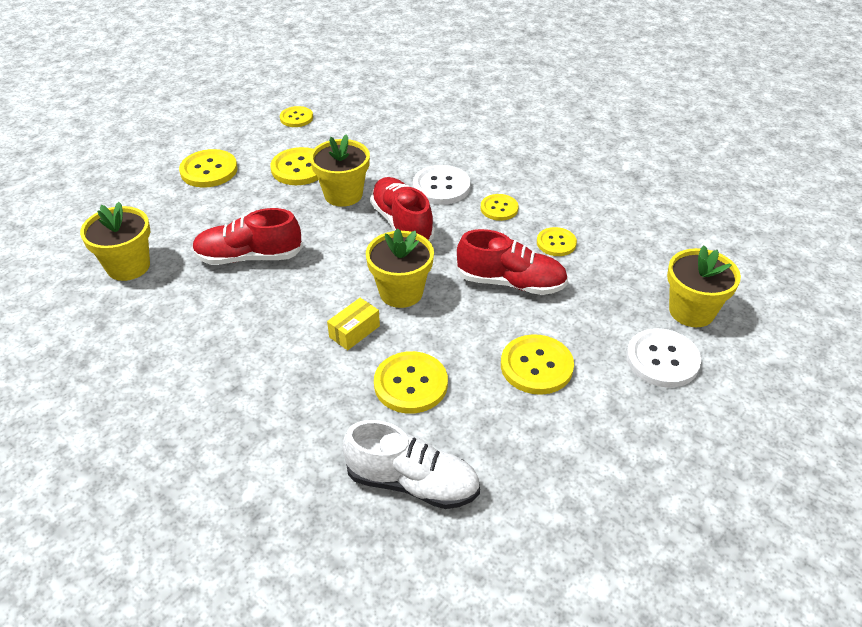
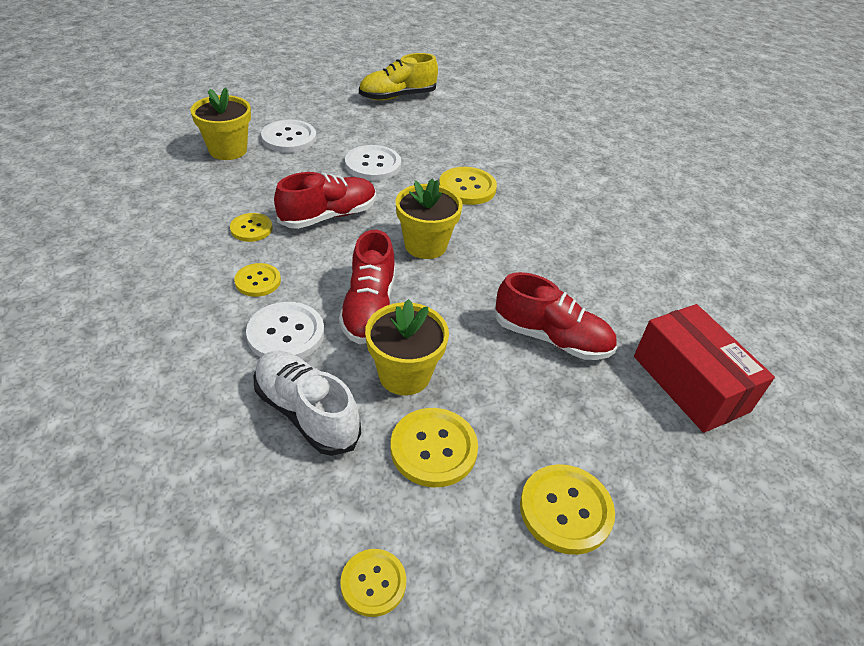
camera: 155 degrees left, 0 degrees up
(128, 266) = (690, 383): yellow flower pot -> red box
(354, 331) = (485, 233): yellow box -> none
(412, 483) = (502, 148): white shoe -> white shoe (306, 412)
(511, 282) = (328, 216): red shoe -> red shoe turned 105 degrees clockwise
(536, 366) = (373, 165): yellow button -> white button
(641, 529) = (397, 96): none -> yellow shoe

